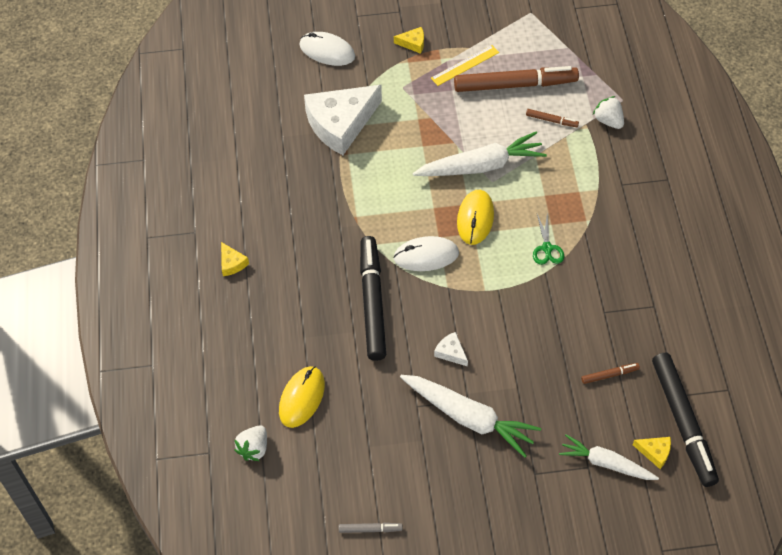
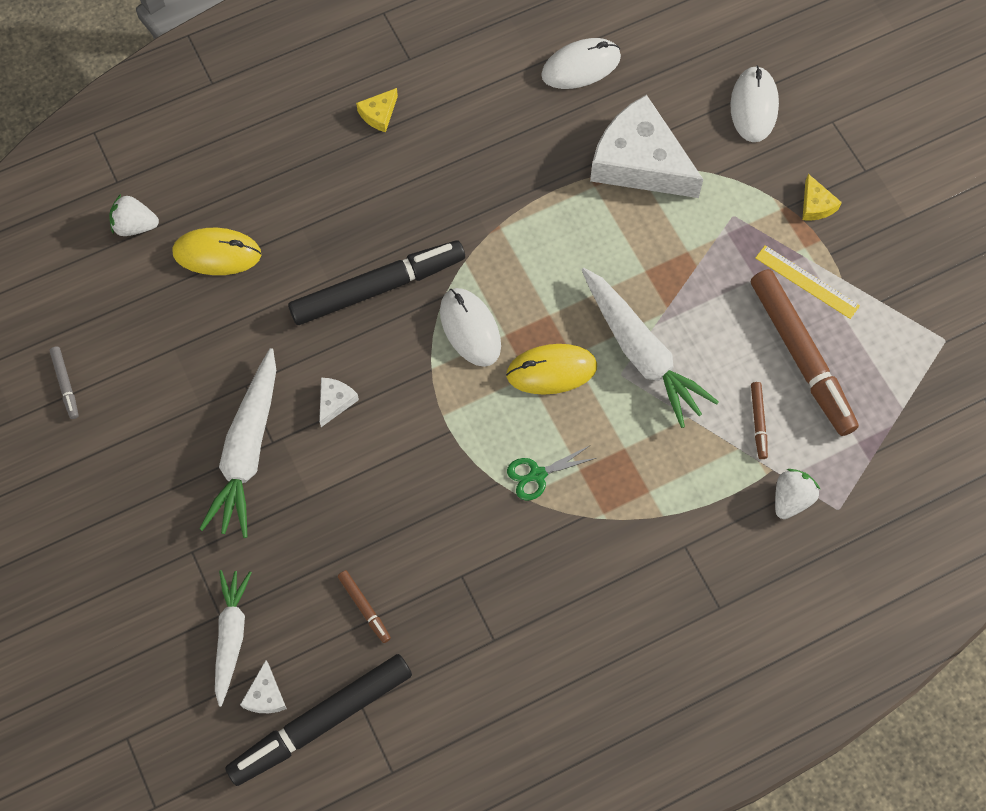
camera: 70 degrees right, 10 degrees up
(251, 133) = (581, 66): none -> white mouse
(655, 452) = (265, 695): yellow cheese -> white cheese

